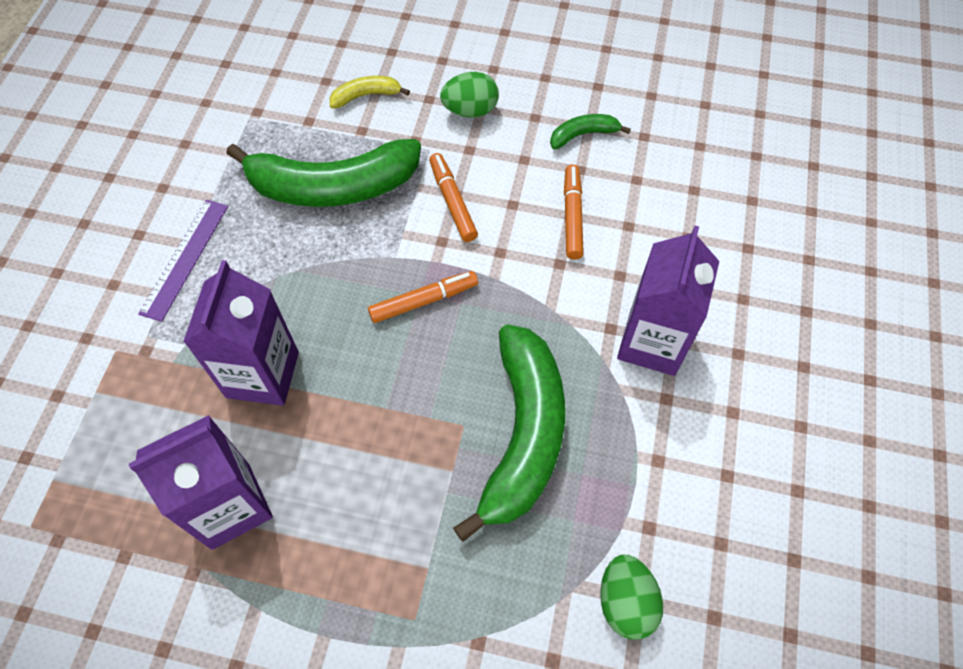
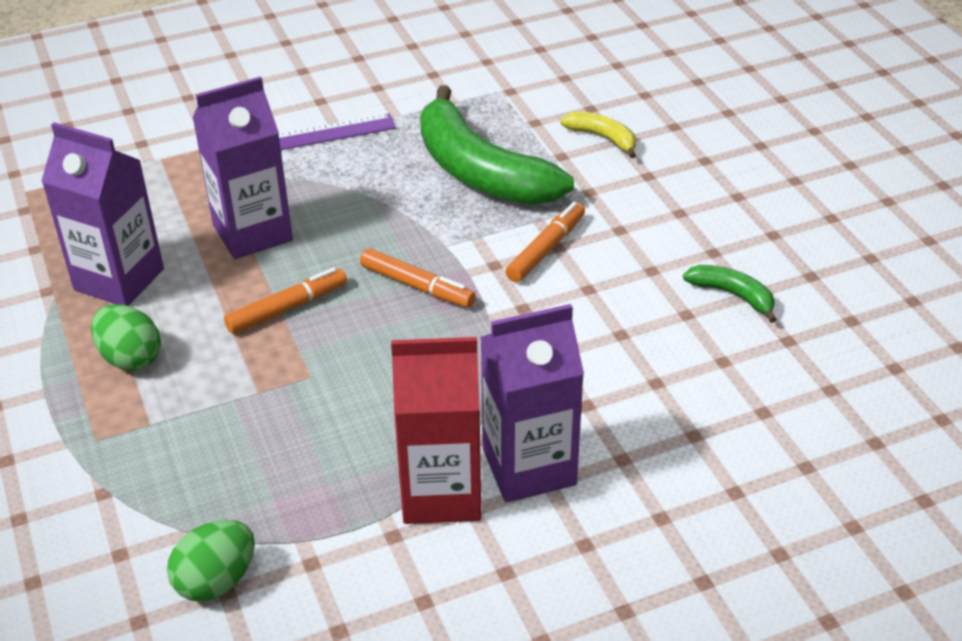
camera: 55 degrees right, 20 degrees down
(470, 110) = (667, 207): green egg -> green egg (130, 358)
(523, 435) = (335, 421): green banana -> none
(572, 216) = (621, 336): orange marker -> orange marker (287, 308)
(639, 408) = (441, 493): none -> red carton

